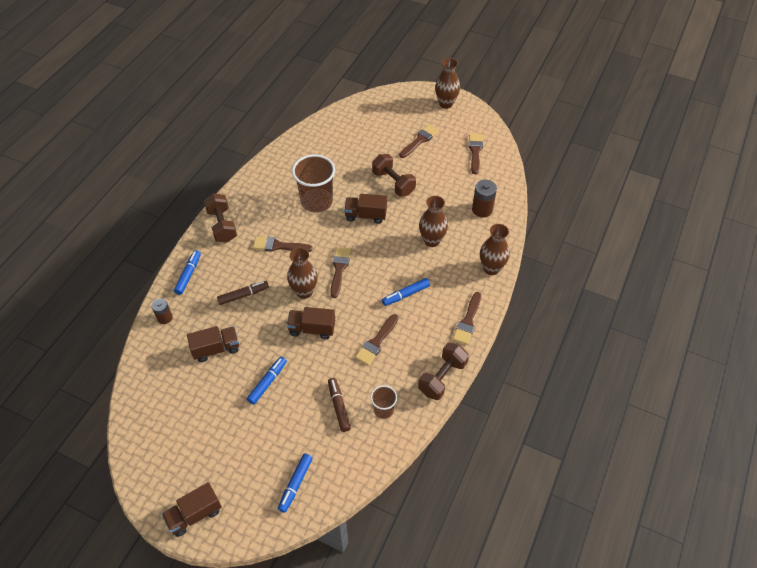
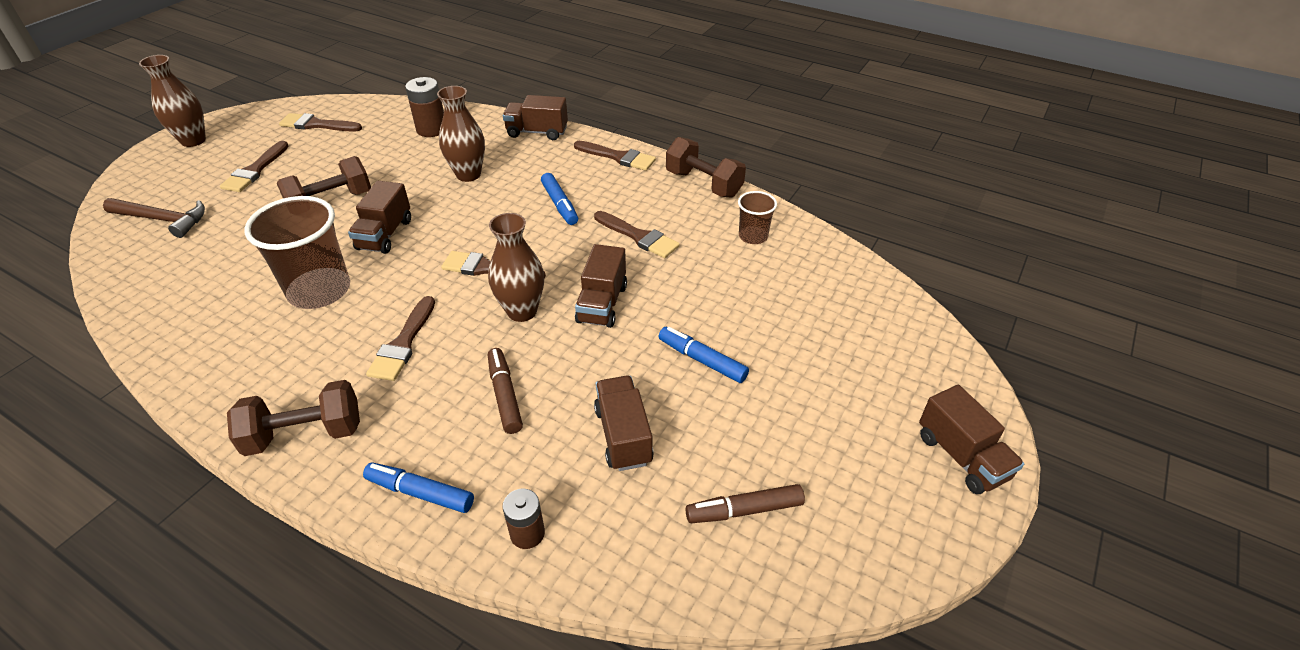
camera: 85 degrees left, 10 degrees down
(295, 484) = (881, 328): blue marker -> none
(339, 406) = (748, 279): brown marker -> brown marker (744, 510)
(369, 121) = (162, 219): none -> brown hammer
(420, 140) = (255, 170): brown brush -> brown brush turned 120 degrees counterclockwise
(491, 268) = (537, 132): brown vase -> brown truck

